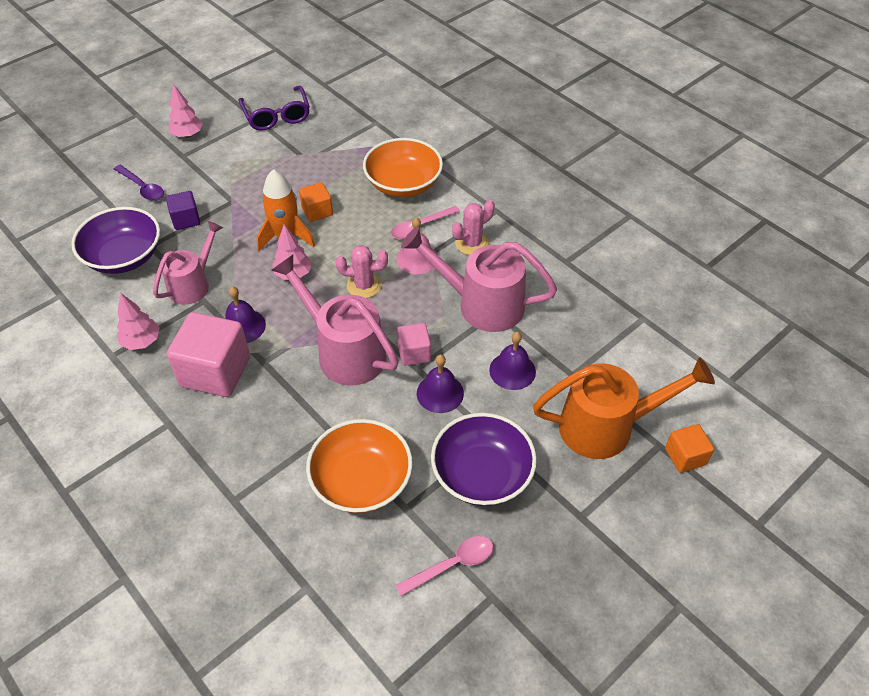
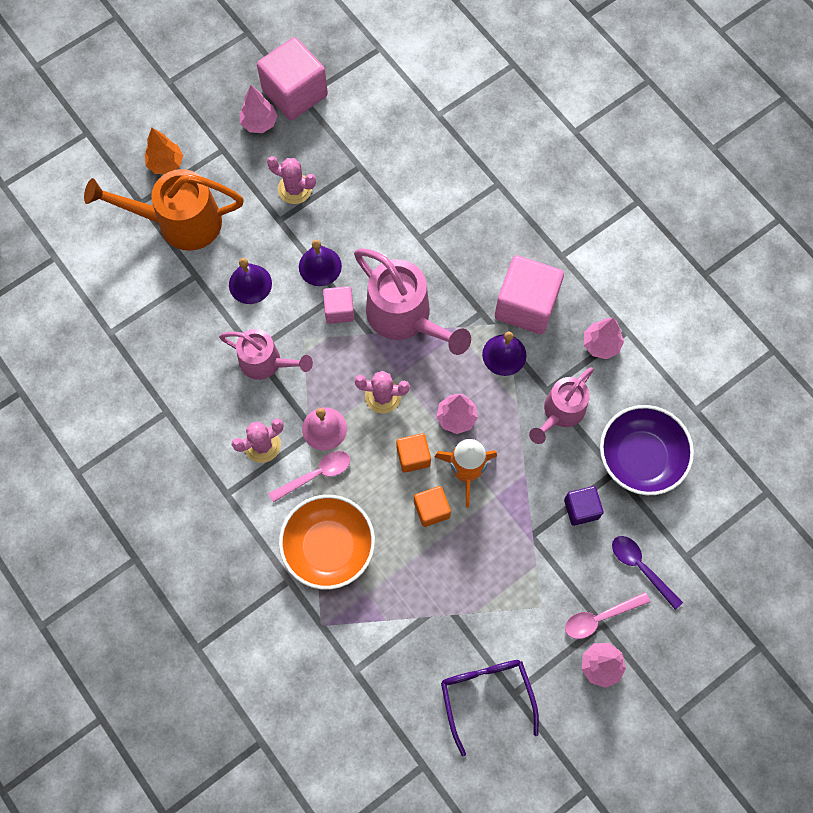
camera: 175 degrees left, 20 degrees up
(361, 481) = (394, 191): orange bowl -> none
(453, 564) = (328, 122): pink spoon -> pink spoon (599, 617)
(481, 304) = (266, 362): pink watering can -> pink watering can, size x0.64
(482, 474) = (295, 189): purple bowl -> pink cactus
(504, 603) = (295, 93): none -> pink cube
(542, 555) = (259, 123): none -> pink tree
(645, 492) = (166, 164): none -> orange tree
(685, 456) = (122, 191): orange cube -> orange cube (413, 456)

